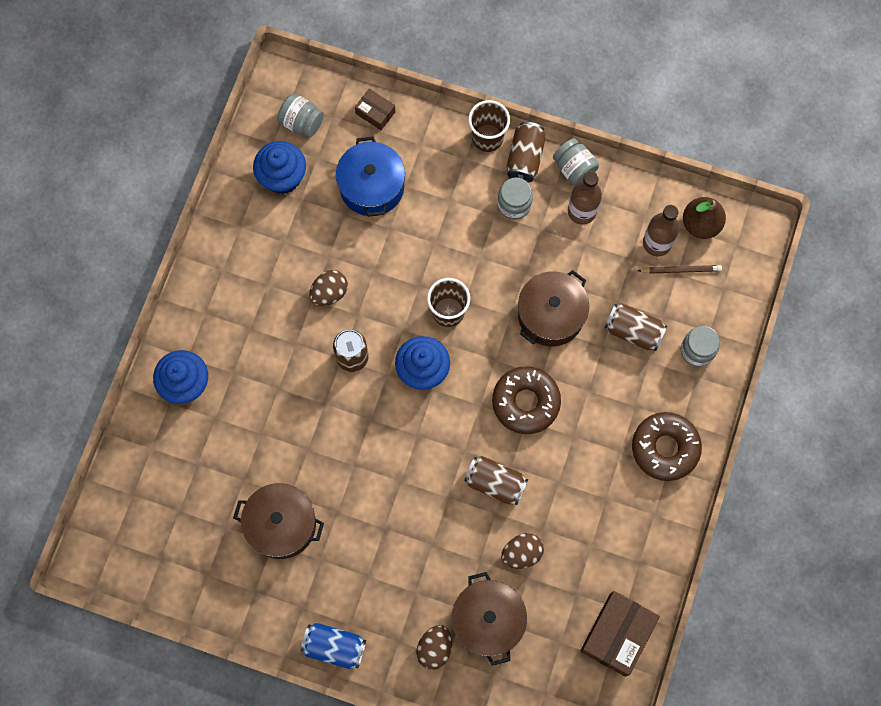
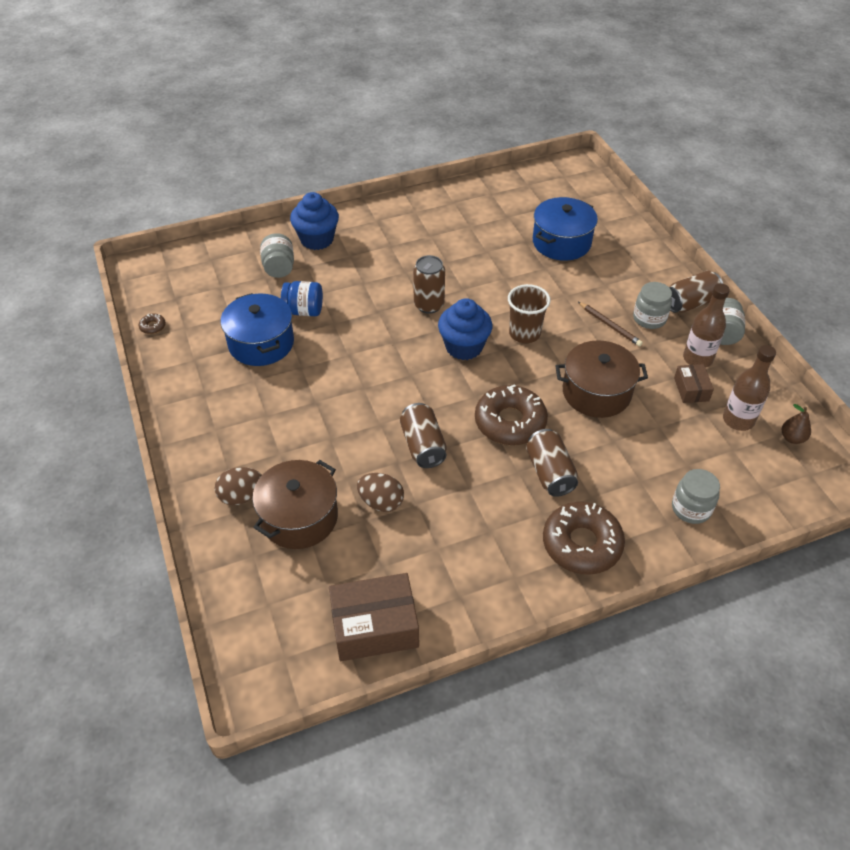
camera: 50 degrees right, 25 degrees down
(183, 600) = (153, 326): none -> brown donut
(271, 462) = (304, 311): none -> blue jar
(281, 525) = (261, 343): brown pot -> blue pot
(282, 177) = (512, 201): blue cupcake -> none
(302, 122) = (559, 188): grey jar -> grey jar (279, 268)
(329, 293) = (461, 266): brown egg -> none
(334, 646) = (188, 431): blue can -> none
(375, 113) = (612, 215): brown box -> brown box (691, 389)
(487, 138) = (675, 276): brown cup -> none
(633, 331) = (650, 453): brown can -> brown can (550, 472)
(681, 270) = (739, 450): brown pencil -> brown pencil (609, 325)
(700, 224) = (792, 438): brown pear -> brown pear, size x0.59

